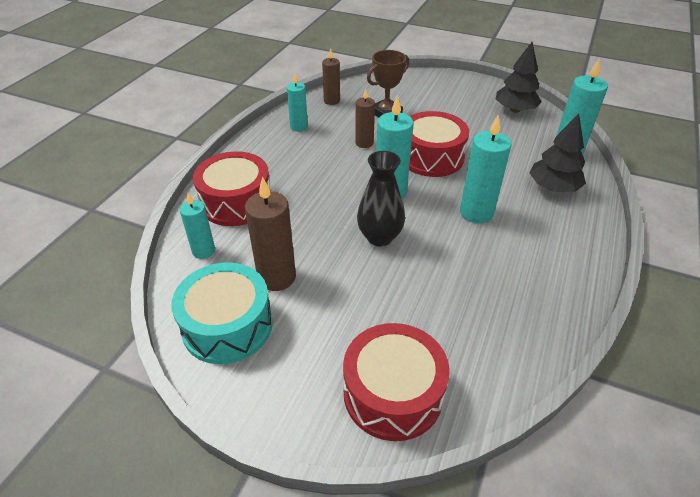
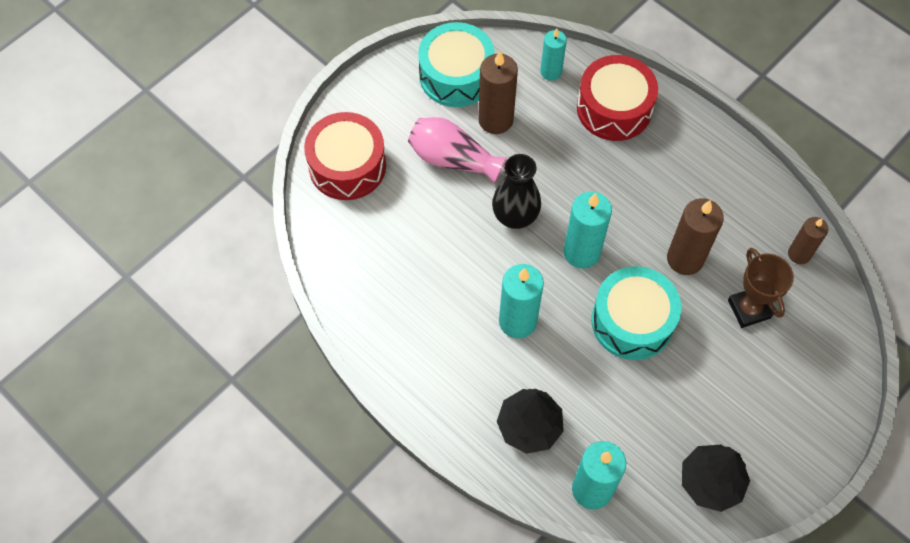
camera: 110 degrees right, 20 degrees up
(299, 127) = (742, 199): turquoise candle -> none
(339, 298) = (453, 159): none -> pink vase
(364, 143) = (685, 259): brown candle -> brown candle, size x1.59
(431, 157) = (632, 321): red drum -> turquoise drum

